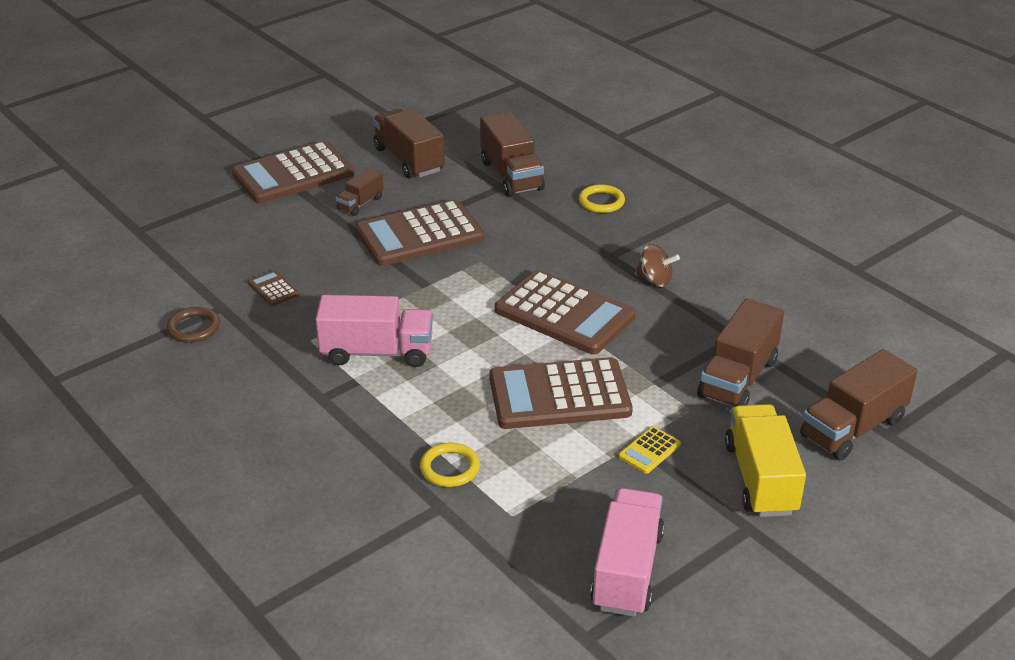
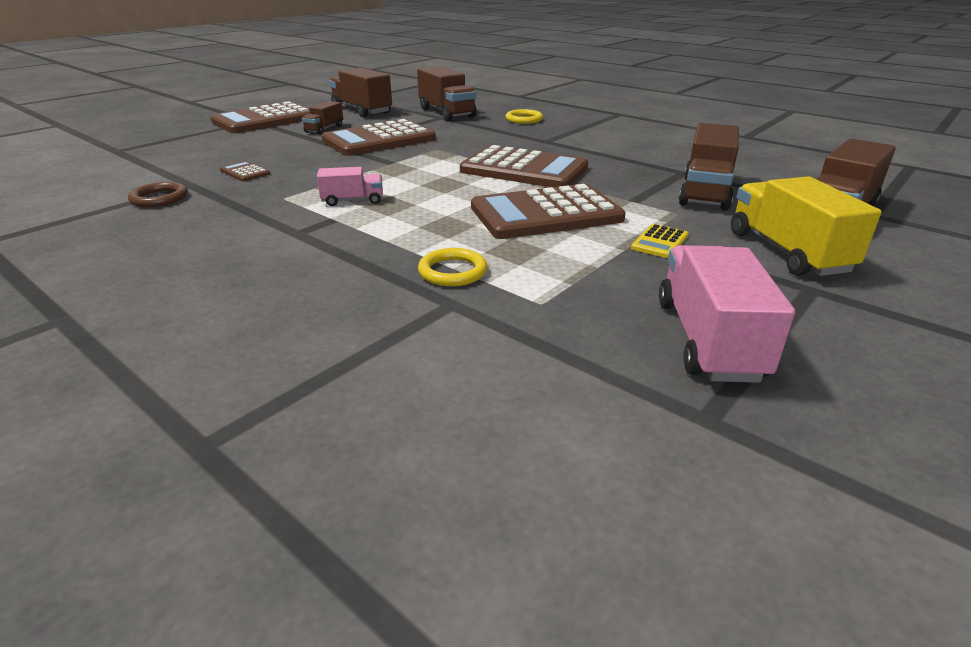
camera: 10 degrees left, 5 degrees down
(377, 352) = (353, 200): pink truck -> pink truck, size x0.55
(655, 280) = (591, 149): brown spinning top -> none

